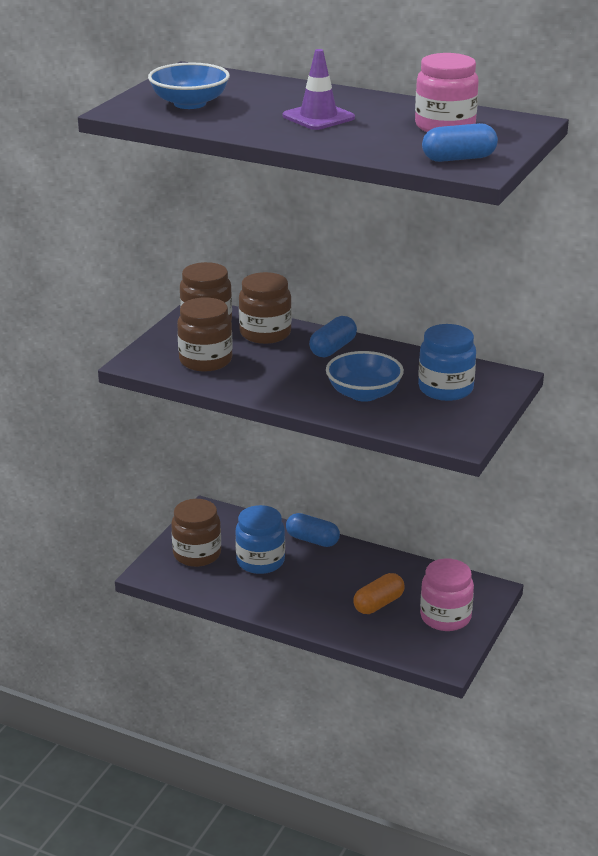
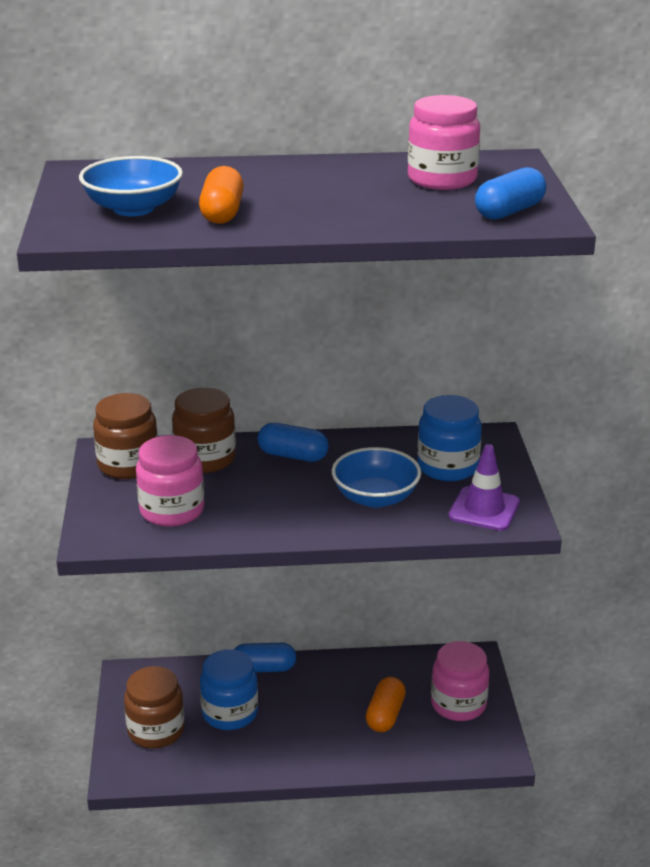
camera: 30 degrees left, 0 degrees up
(205, 360) = (172, 510): brown jar -> pink jar
(245, 118) = (222, 213): none -> orange capsule
(318, 117) = (300, 196): purple traffic cone -> purple traffic cone (484, 509)
(333, 348) = (293, 455): blue capsule -> blue capsule turned 75 degrees counterclockwise

